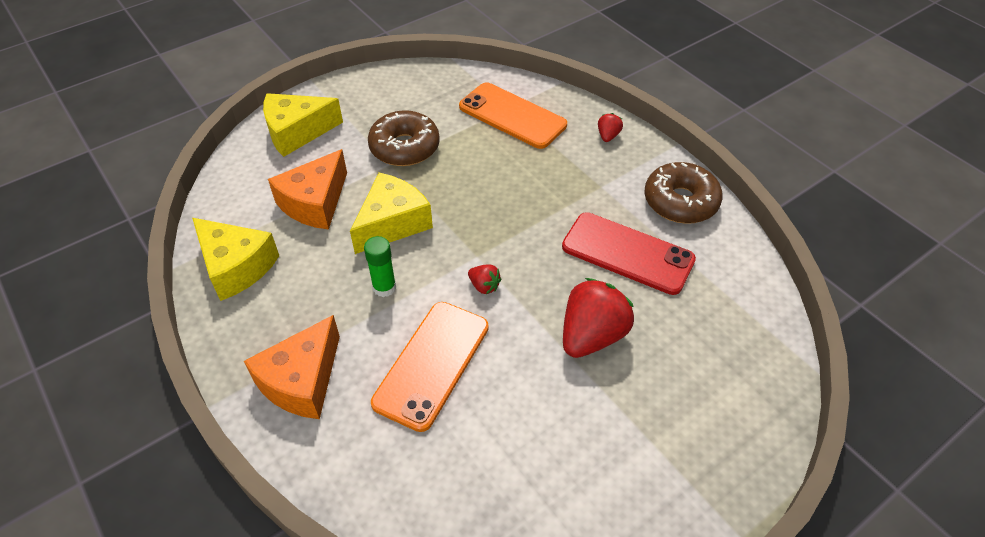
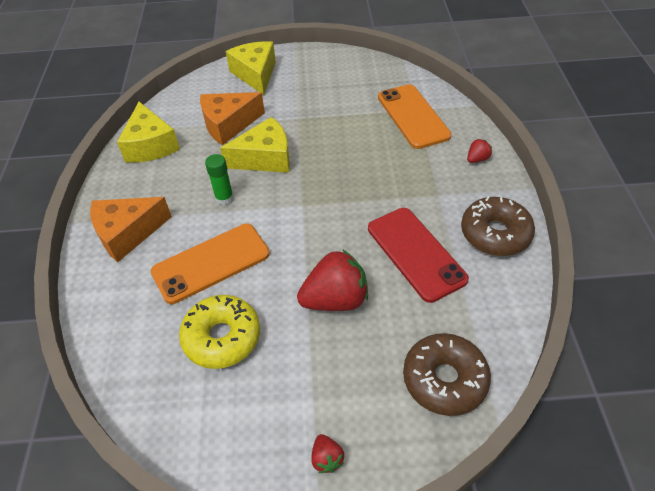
camera: 35 degrees right, 0 degrees up
(297, 132) = (255, 74): yellow cheese -> yellow cheese turned 60 degrees clockwise
(404, 147) = (316, 110): brown donut -> brown donut (444, 379)
(484, 286) = (289, 228): red strawberry -> red strawberry (327, 458)
(512, 434) = (222, 337): none -> yellow donut

